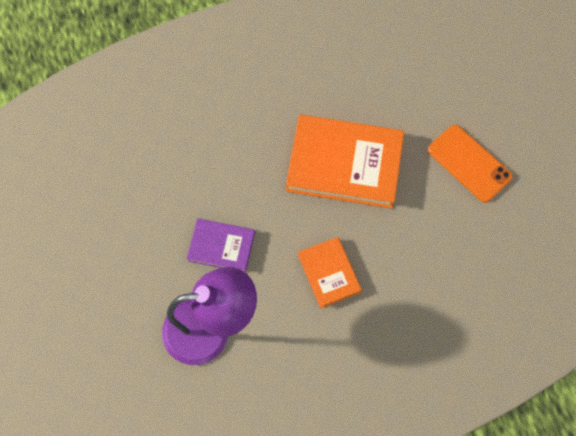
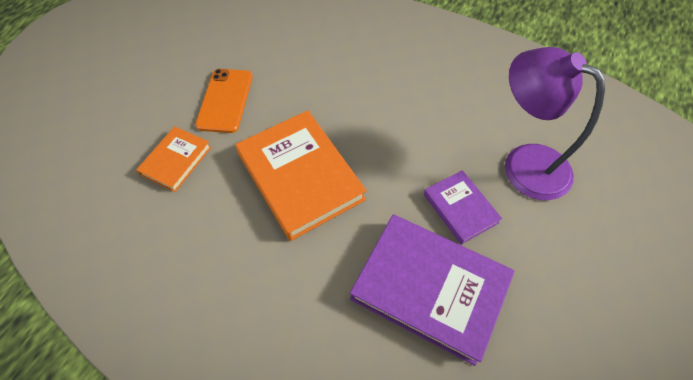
camera: 130 degrees left, 10 degrees down
(190, 176) = (429, 288): none -> purple book
(329, 273) = (400, 124): orange book -> orange book (176, 161)

